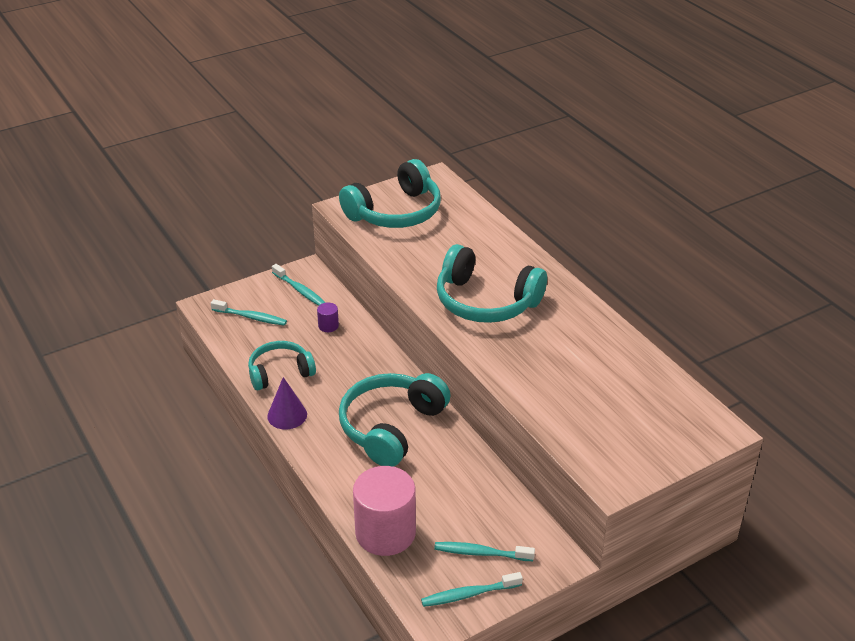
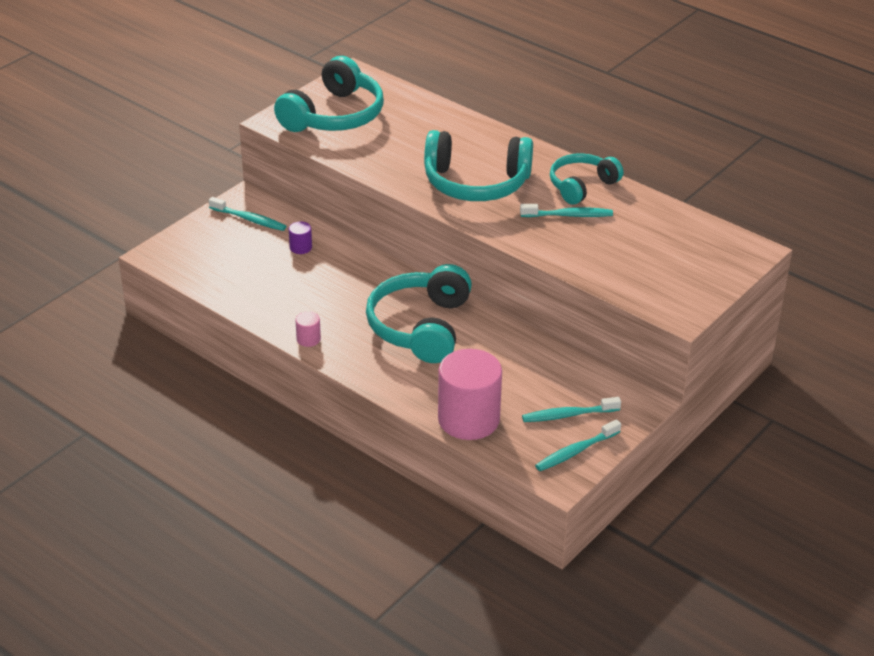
camera: 20 degrees left, 0 degrees up
(251, 317) = (212, 256): turquoise toothbrush -> turquoise toothbrush (569, 215)
(280, 372) = (276, 301): turquoise headphones -> turquoise headphones (581, 186)
(287, 415) = (308, 339): purple cone -> pink cylinder

